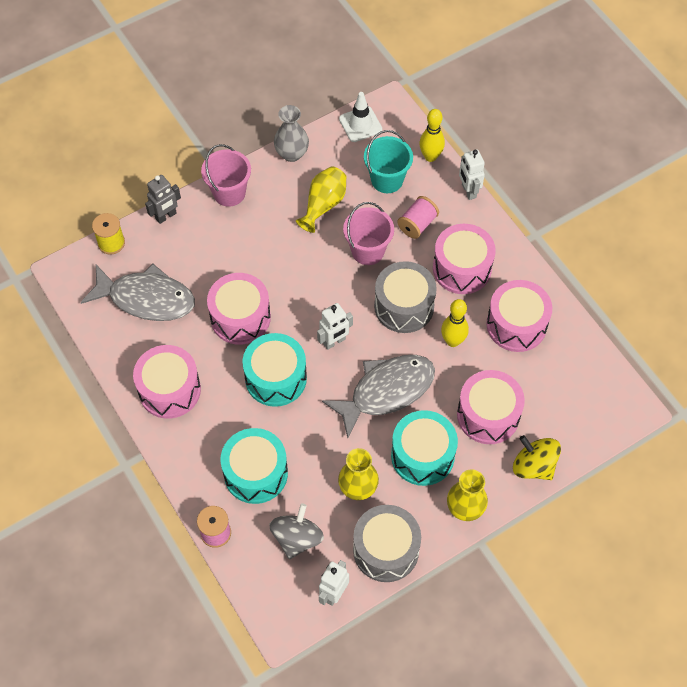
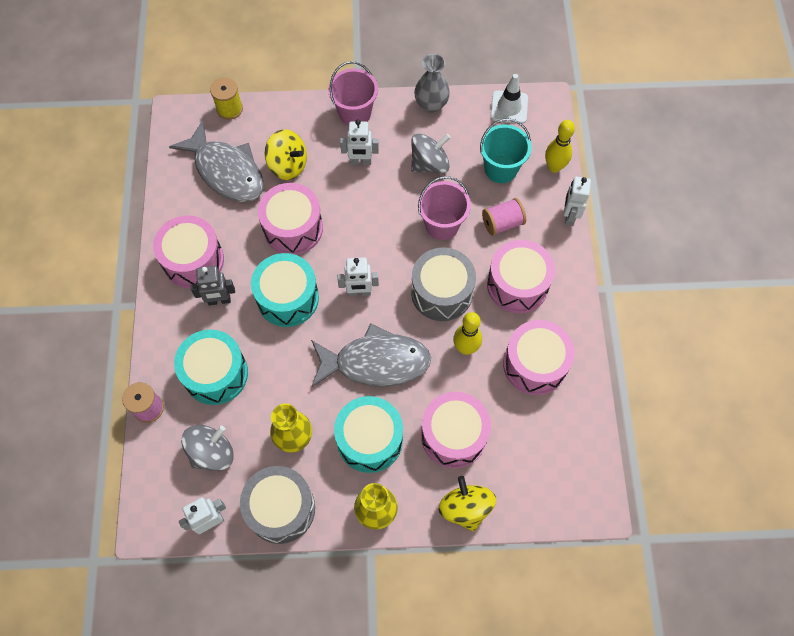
camera: 30 degrees right, 5 degrees up
(166, 216) = (289, 108): grey robot -> grey robot (219, 300)
(199, 266) = (288, 165): none -> yellow spinning top
(262, 232) = (360, 161): none -> white robot
(323, 205) = (429, 164): yellow vase -> grey spinning top

